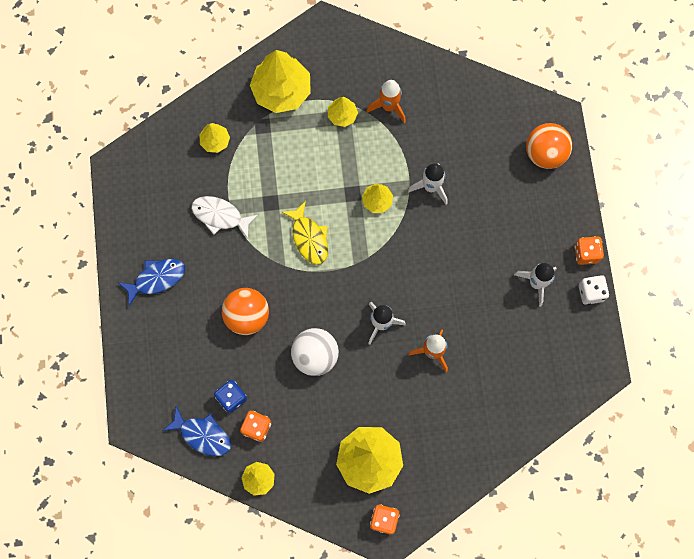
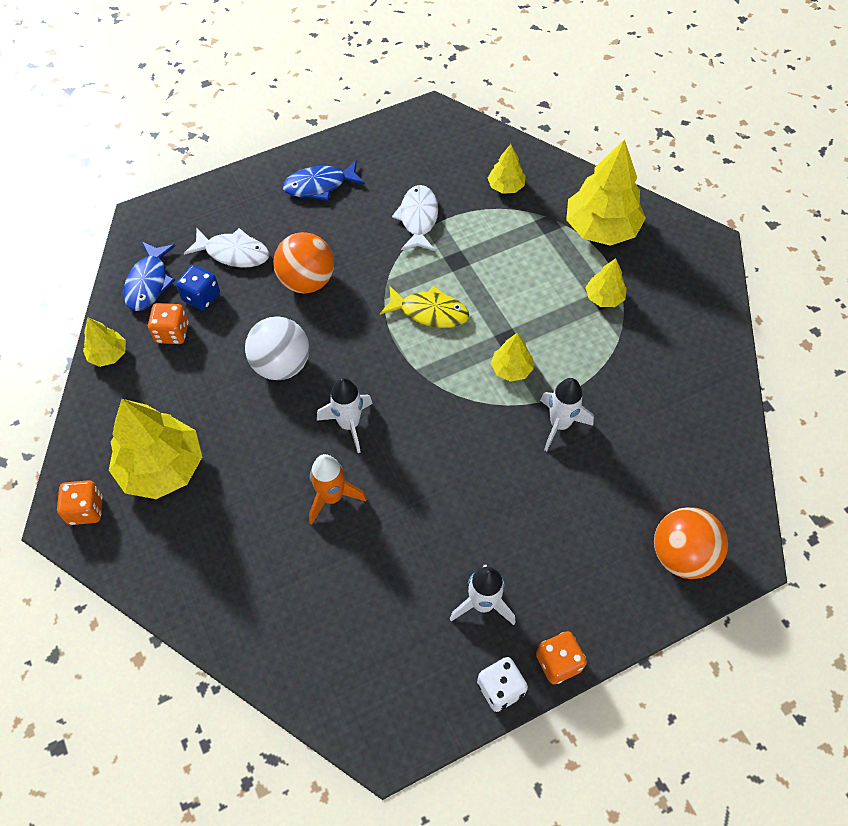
camera: 70 degrees right, 15 degrees down
(156, 279) = (319, 185): blue fish -> blue fish turned 120 degrees clockwise
(198, 363) = (233, 253): none -> white fish
(309, 238) = (430, 312): yellow fish -> yellow fish turned 120 degrees counterclockwise
(389, 107) = (643, 343): orange rocket -> none

